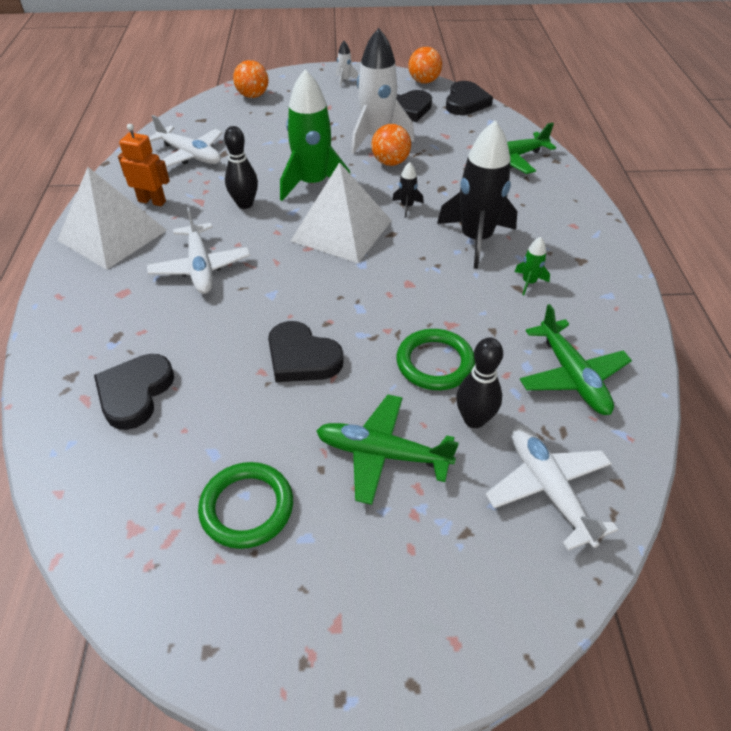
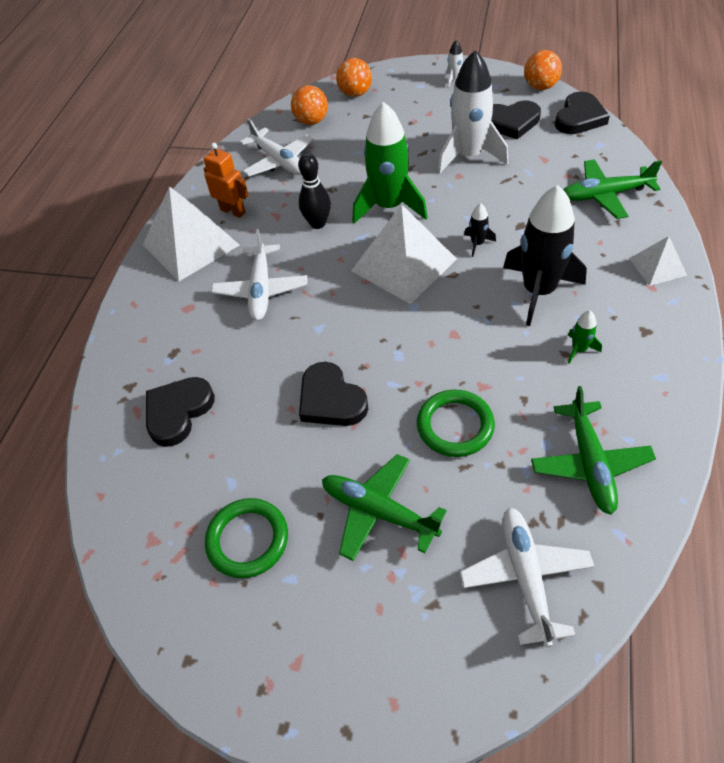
camera: 20 degrees right, 5 degrees up
(390, 162) = (475, 188): orange ball -> orange ball (311, 121)
(474, 419) = (475, 492): black bowling pin -> none
(573, 209) = (657, 266): none -> white pyramid

